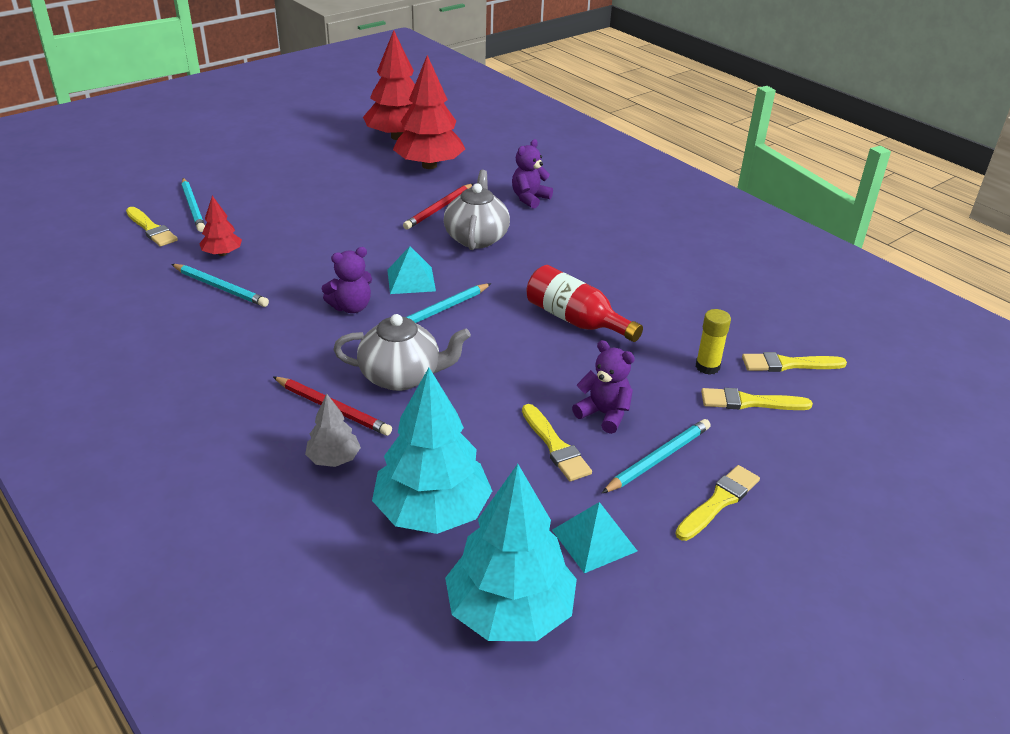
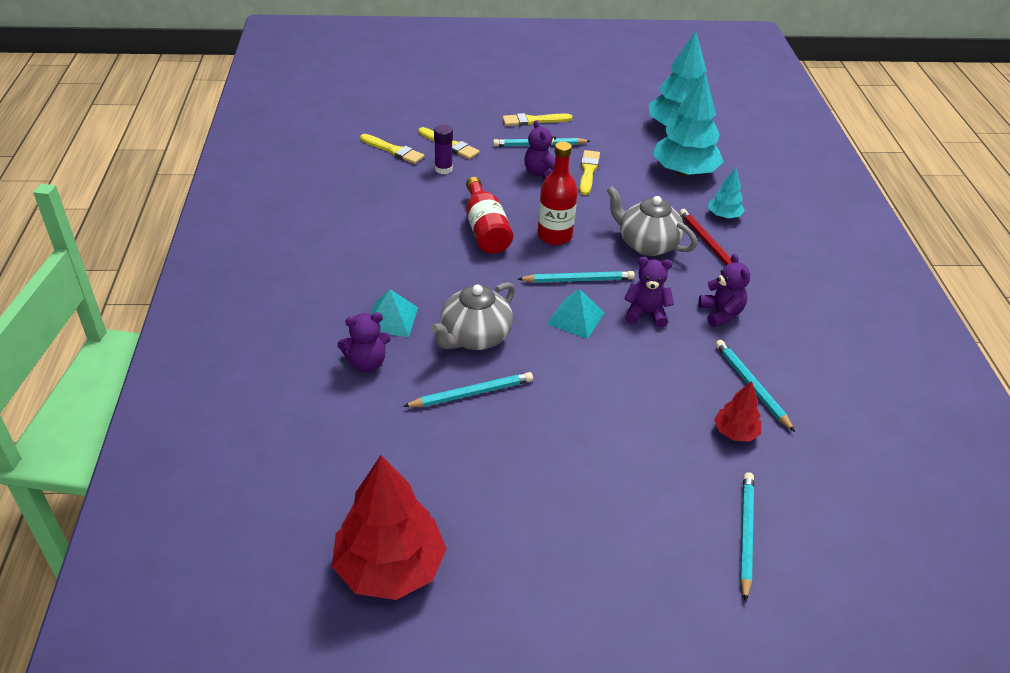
camera: 145 degrees left, 5 degrees up
(151, 229) = (805, 513): yellow brush -> none
(277, 336) = (721, 313): none -> purple teddy bear
(333, 459) = (724, 216): grey tree -> turquoise tree
(429, 165) = (411, 475): red tree -> none
(439, 208) = (471, 393): red pencil -> turquoise pencil
(504, 343) = (554, 236): none -> red bottle
(594, 540) = (613, 133): turquoise pyramid -> turquoise pyramid (391, 319)
(707, 367) = (443, 169): yellow glue stick -> purple glue stick

